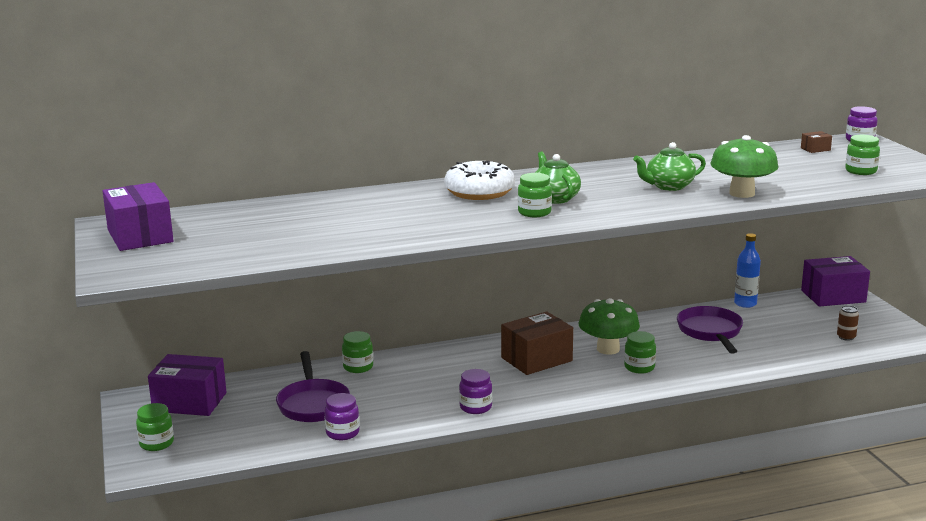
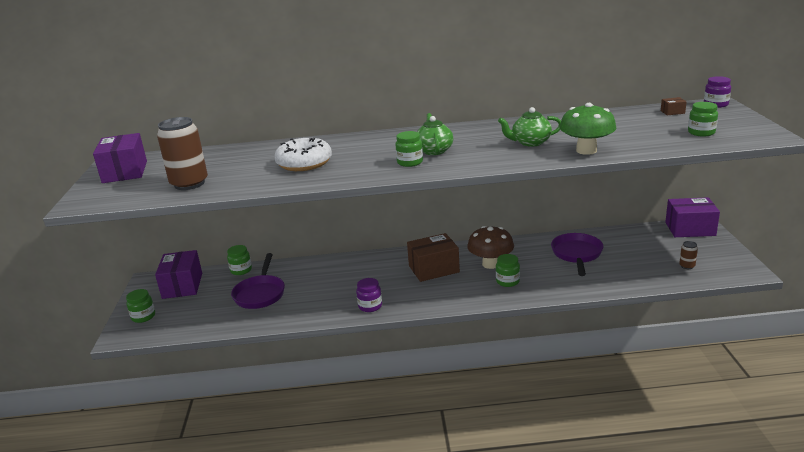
camera: 15 degrees right, 5 degrees up
(190, 402) = (182, 286): purple box -> purple box turned 60 degrees clockwise
(253, 246) = (189, 184): none -> brown can
(342, 433) = (267, 319): purple jar -> none
(358, 367) = (306, 266): green jar -> green jar (241, 270)
(479, 192) = (382, 143): white donut -> white donut (304, 163)
(608, 349) = (490, 264): green mushroom -> brown mushroom
(745, 303) = (615, 231): blue bottle -> none

